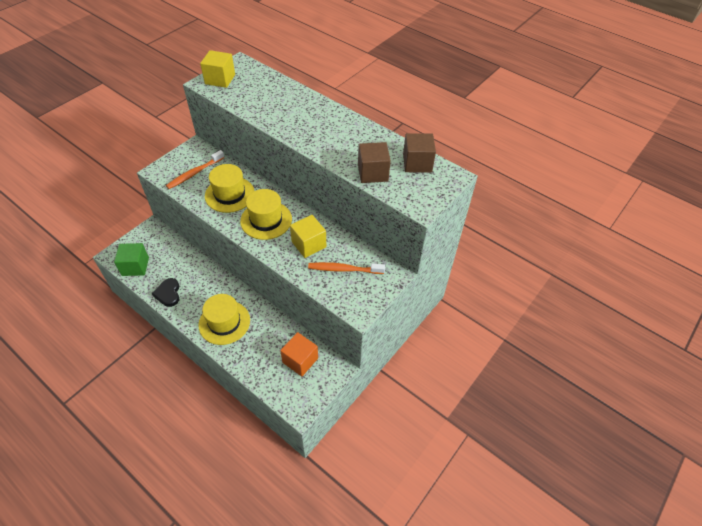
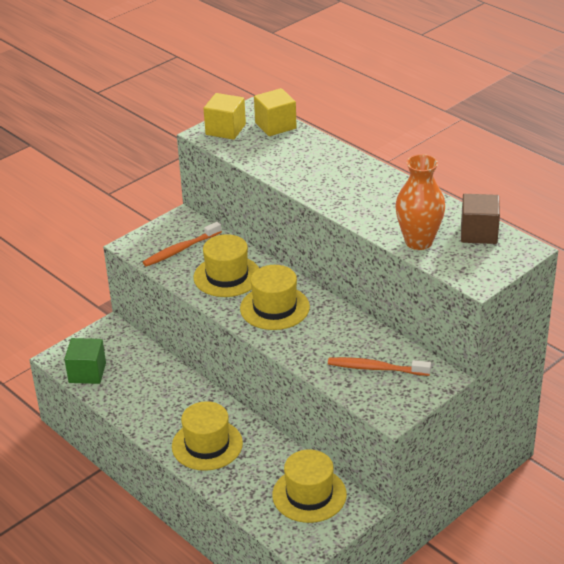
camera: 10 degrees right, 15 degrees down
(168, 294) = (131, 407): black heart -> none
(300, 360) = (309, 495): orange cube -> yellow hat
(308, 244) = (330, 338): yellow cube -> yellow cube (275, 125)
(372, 173) = (418, 242): brown cube -> orange vase

